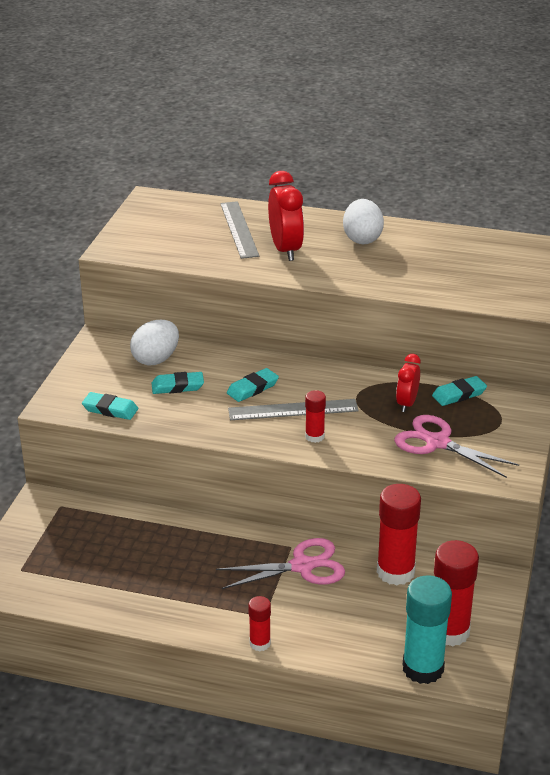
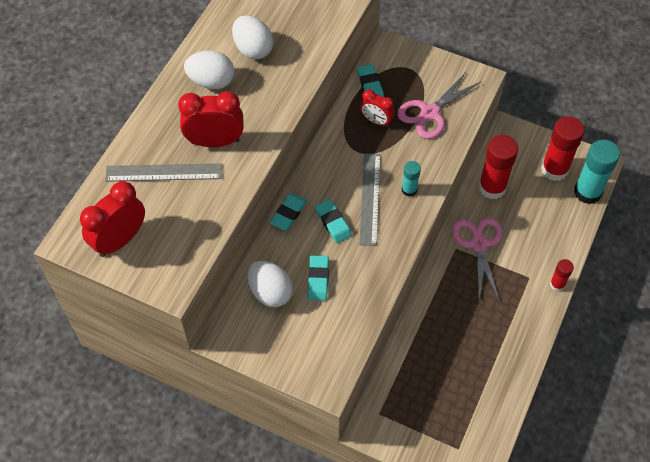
camera: 80 degrees left, 25 degrees up
(110, 409) = (343, 336): turquoise eraser -> turquoise eraser (288, 213)
(157, 219) = (120, 240): none -> red clock
(314, 436) = (409, 190): red glue stick -> turquoise glue stick
(417, 256) = (253, 49): none -> white egg

